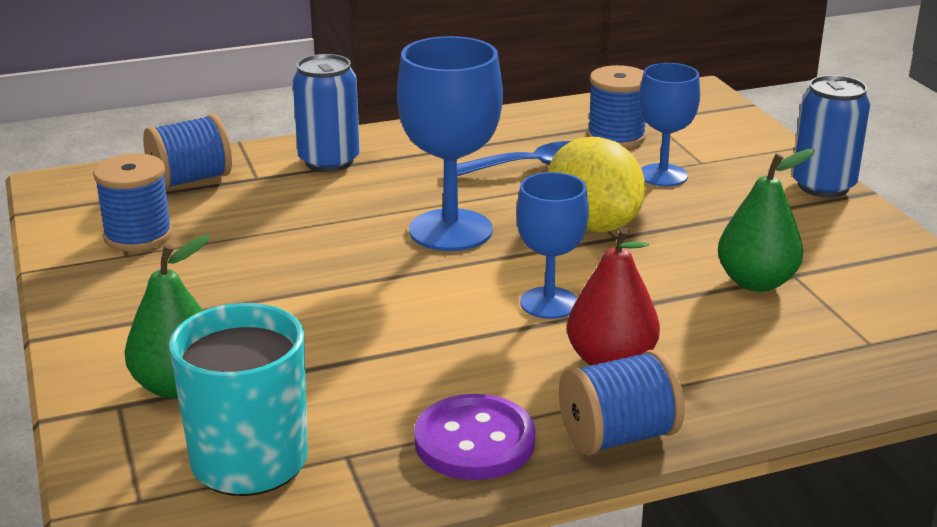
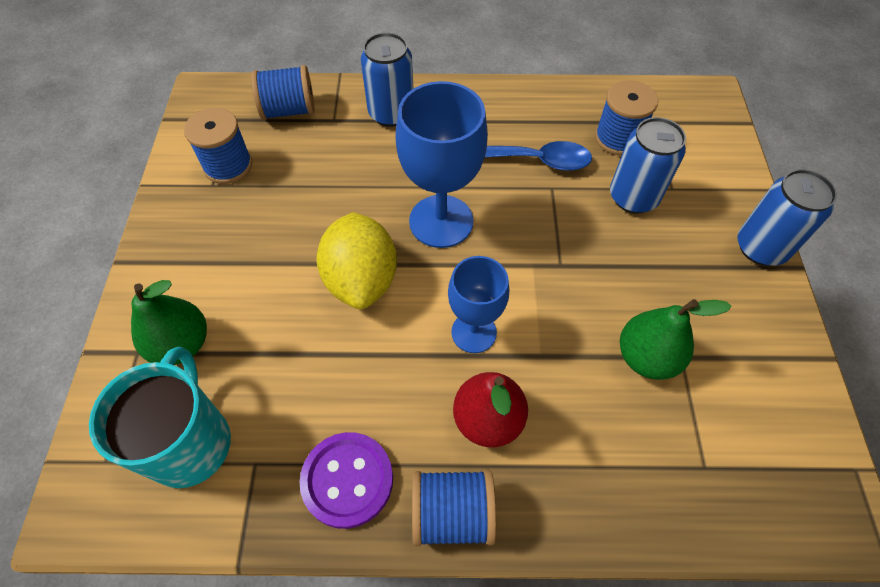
camera: 20 degrees right, 30 degrees up
(593, 225) = (550, 245): yellow lemon -> yellow lemon (361, 279)
(663, 175) = (633, 197): blue goblet -> blue can

